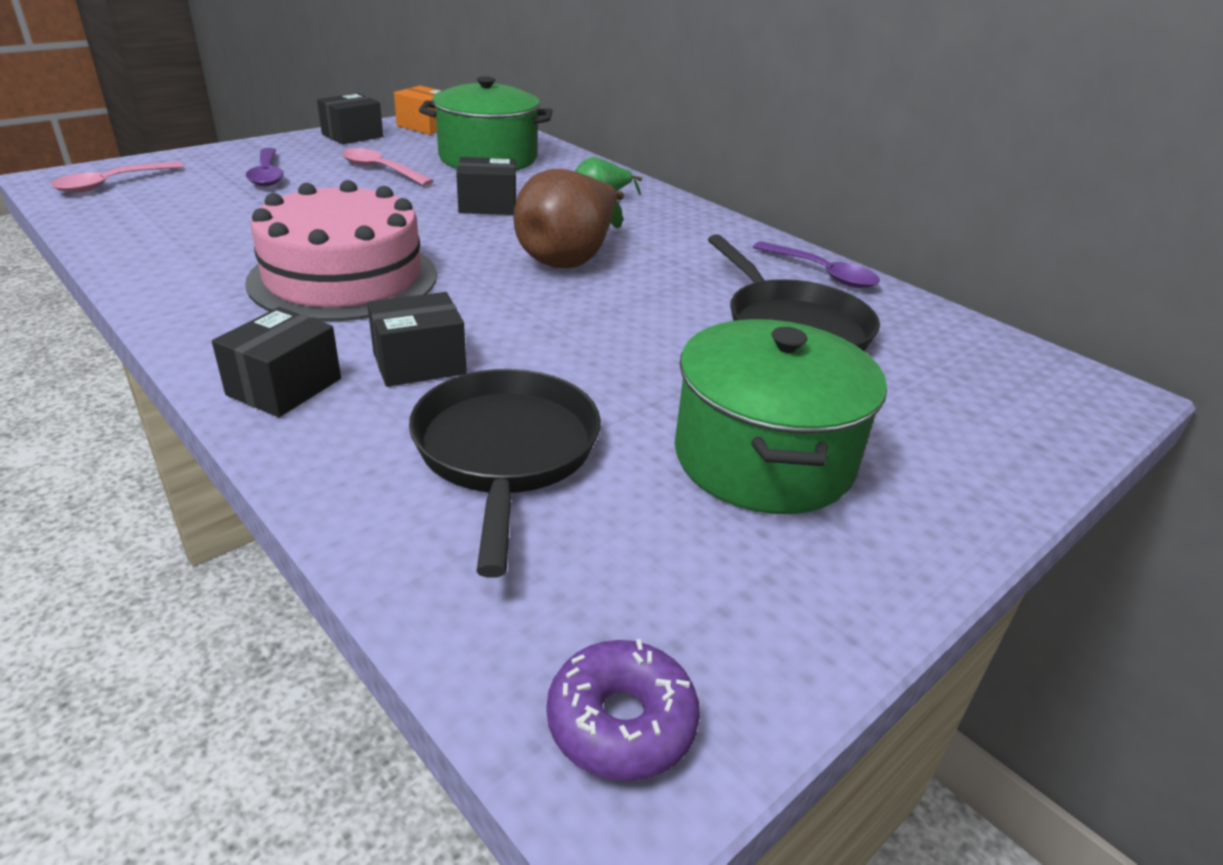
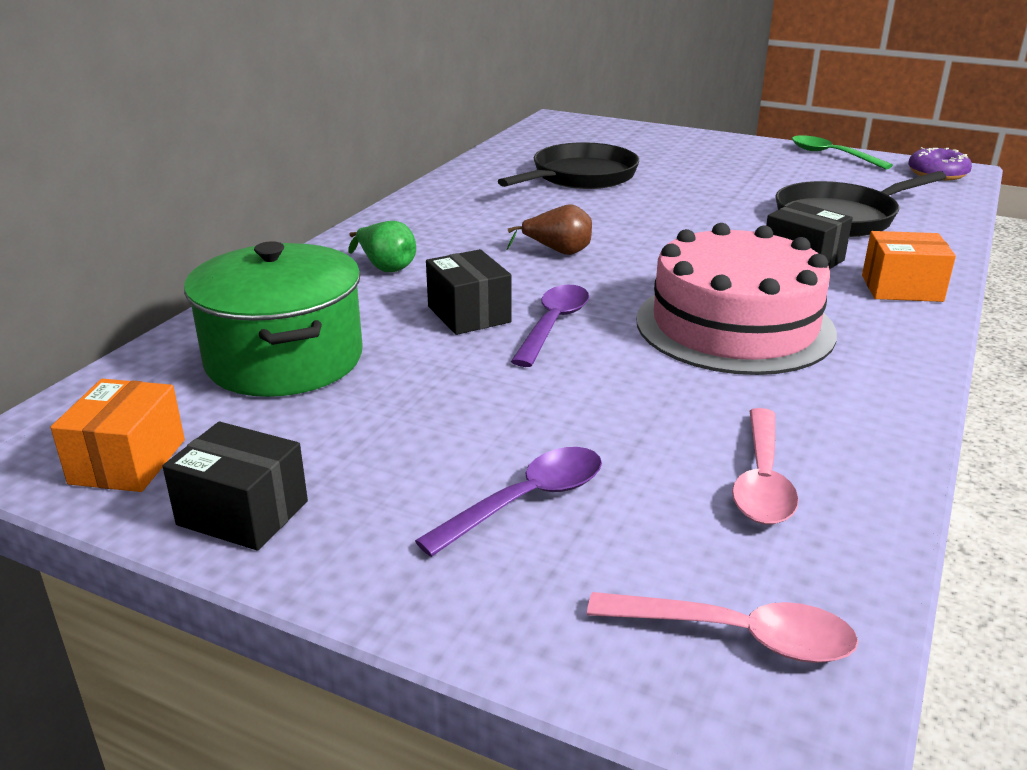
camera: 110 degrees left, 5 degrees down
(284, 387) = (901, 288): black box -> orange box
(380, 170) = (411, 417): pink spoon -> pink spoon (762, 480)
(570, 258) = (558, 252): brown pear -> brown pear, size x0.53
(763, 458) = (742, 171): green pot -> none
(819, 617) = (831, 155): none -> green spoon
(822, 273) = (472, 176): purple spoon -> purple spoon (553, 325)

